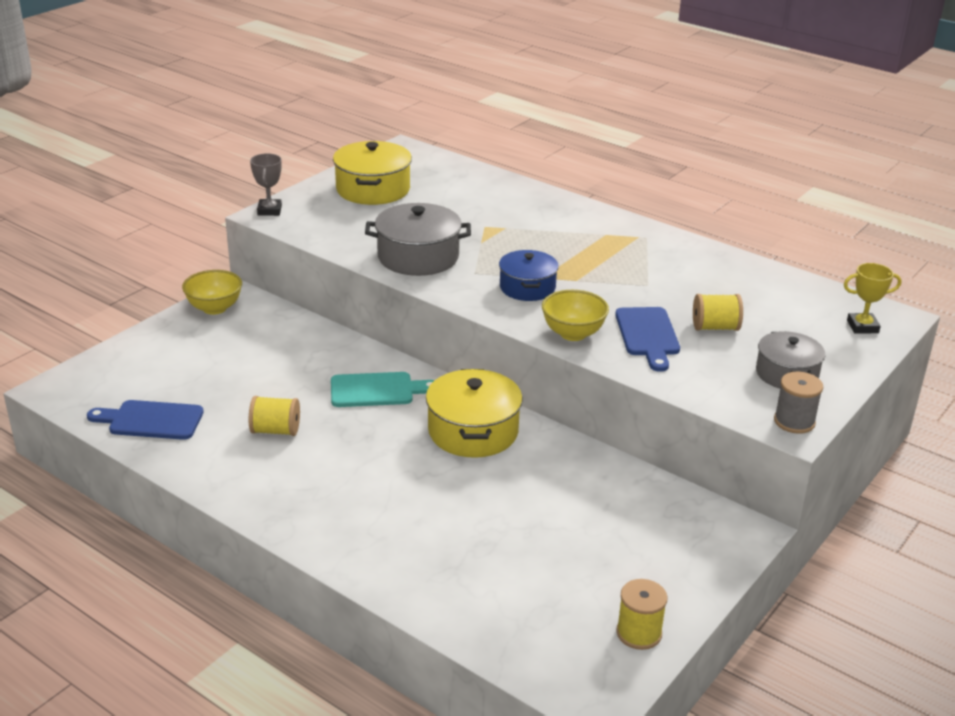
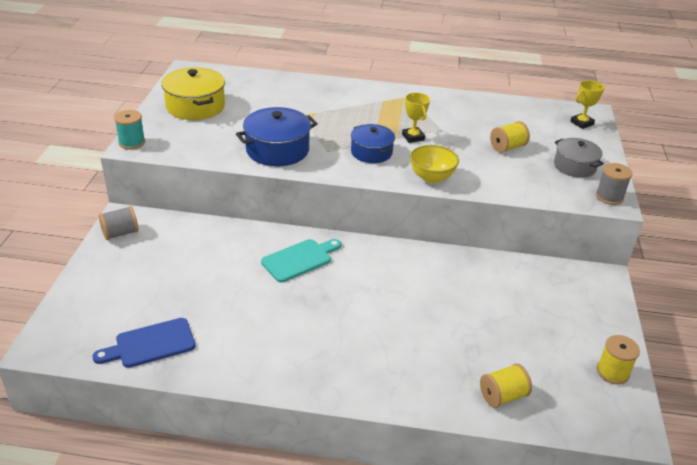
camera: 30 degrees left, 5 degrees up
(214, 308) = (120, 233): yellow bowl -> grey spool
(269, 210) = (132, 142): grey trophy -> turquoise spool
(276, 430) = (255, 317): yellow spool -> yellow spool (502, 396)
(418, 257) = (277, 150): grey pot -> blue pot
(473, 431) = (390, 268): yellow pot -> none
(599, 284) = (413, 137): none -> yellow trophy
(648, 335) = (476, 164): blue cutting board -> none

